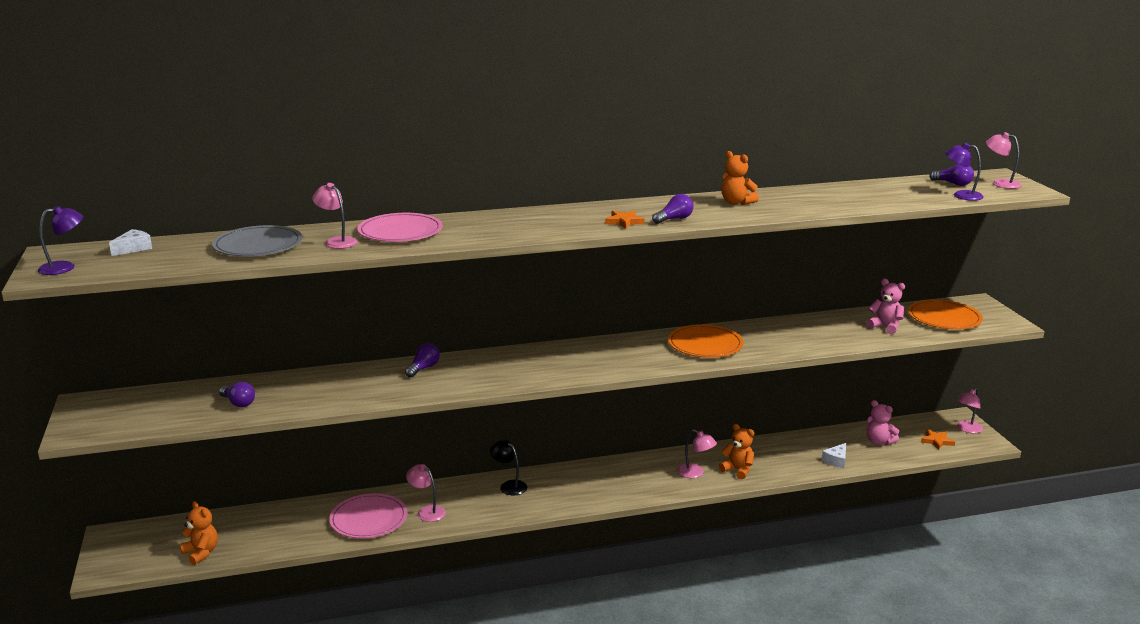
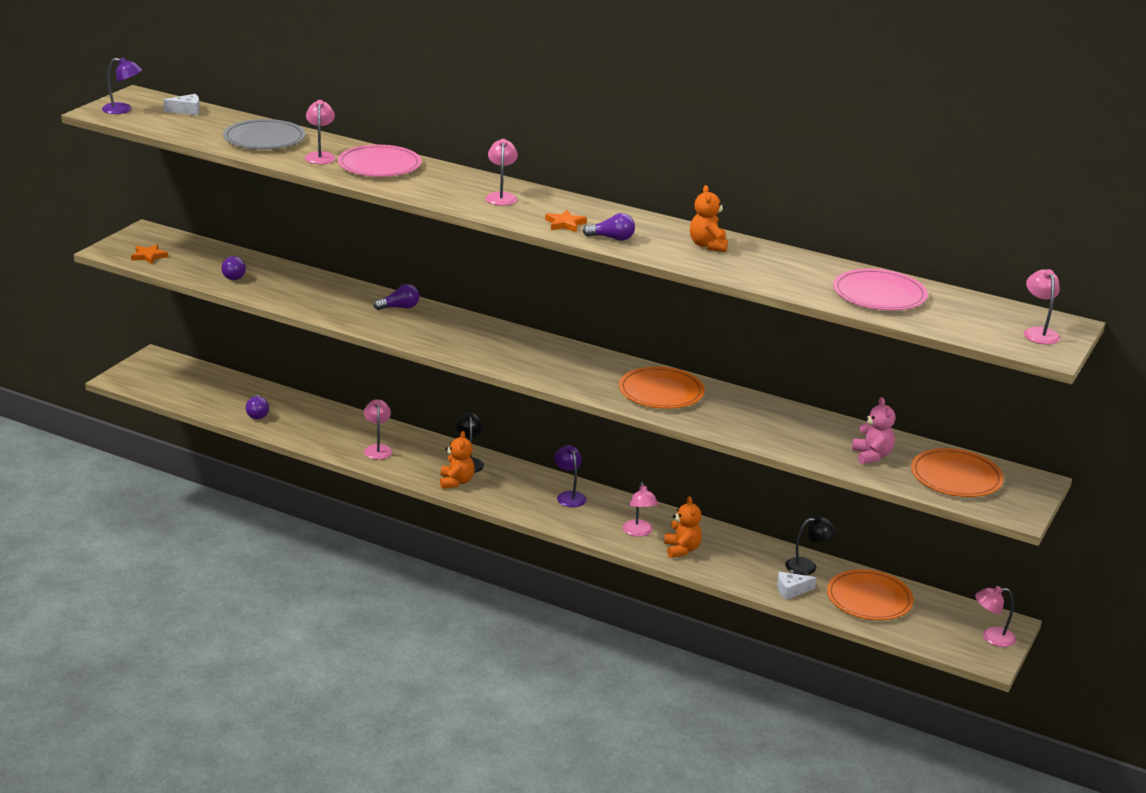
camera: 40 degrees right, 5 degrees up
(201, 553) = (190, 398): orange teddy bear -> orange teddy bear (456, 482)
(368, 519) = (328, 433): pink plate -> pink plate (879, 294)
(539, 221) = (501, 196): none -> pink lamp
(817, 440) = (807, 566): none -> black lamp
(879, 442) = (869, 599): pink teddy bear -> orange plate
(937, 441) = (933, 629): orange star -> orange star (149, 256)
(953, 184) = (982, 313): purple light bulb -> purple light bulb (257, 414)
(961, 195) = (953, 326): purple lamp -> purple lamp (569, 496)

